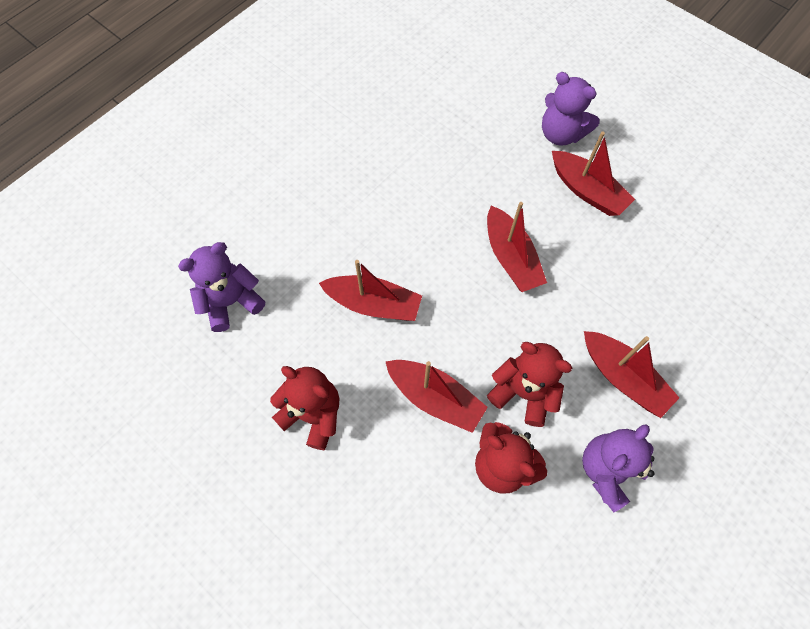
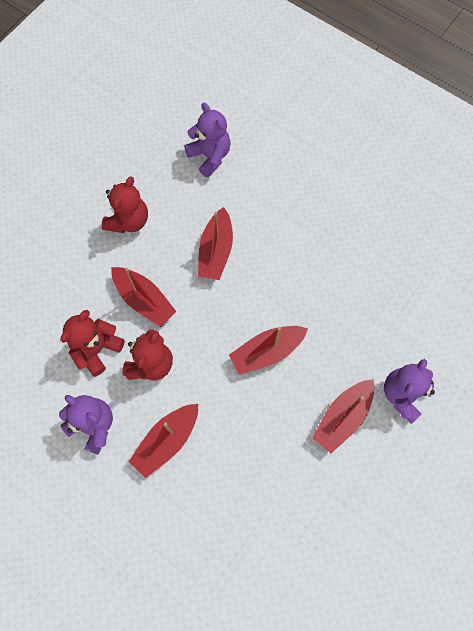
camera: 85 degrees right, 5 degrees up
(435, 398) = (144, 300): red boat -> red boat turned 75 degrees counterclockwise

